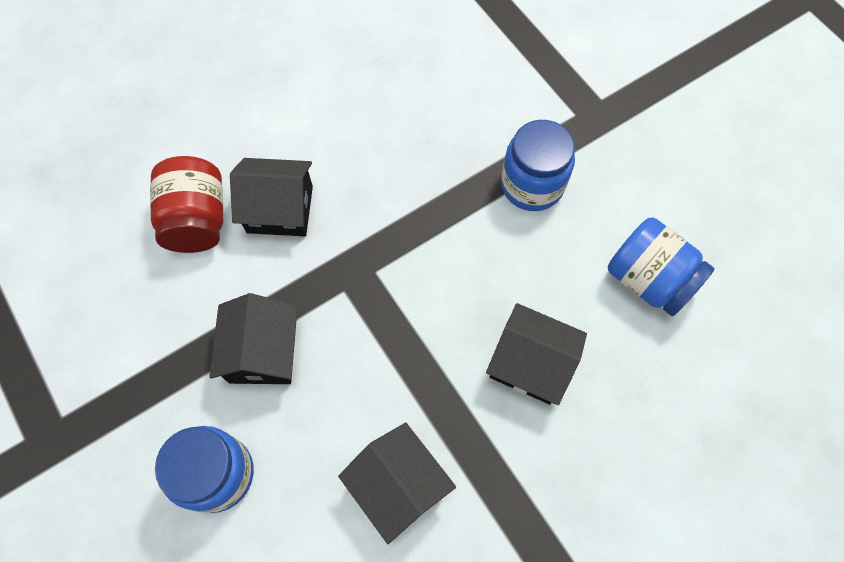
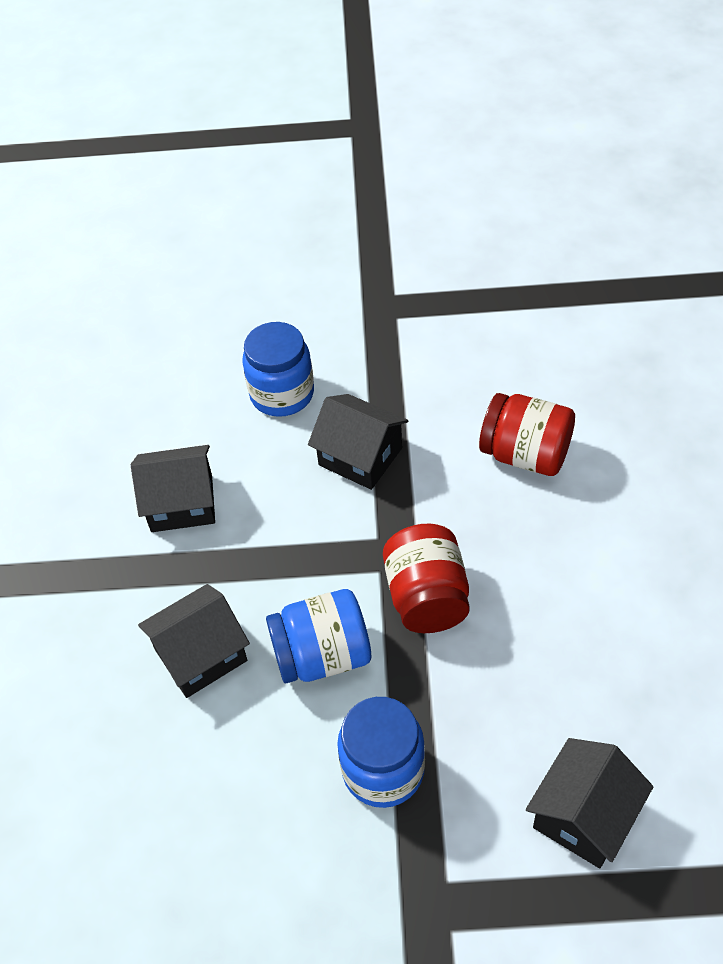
camera: 125 degrees right, 15 degrees down
(280, 209) = (497, 522): black house -> black house (584, 815)
(379, 225) = (427, 597): none -> red jar
(648, 279) = (199, 821): blue jar -> blue jar (322, 655)

